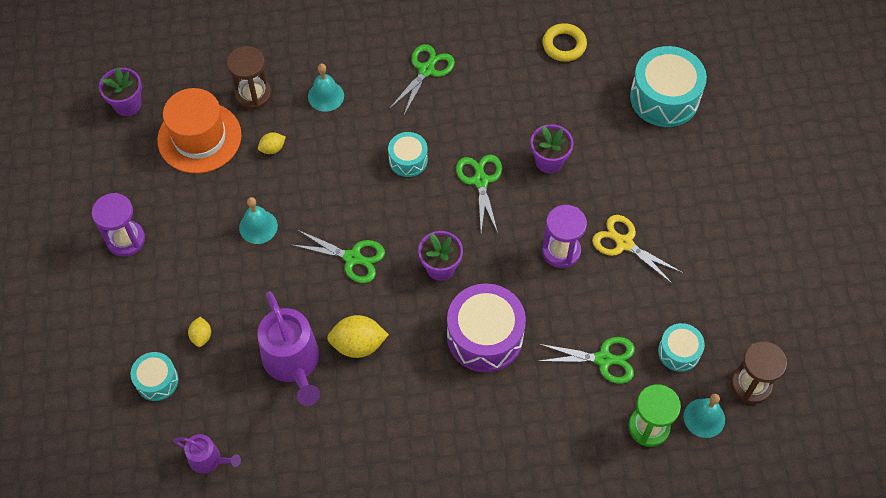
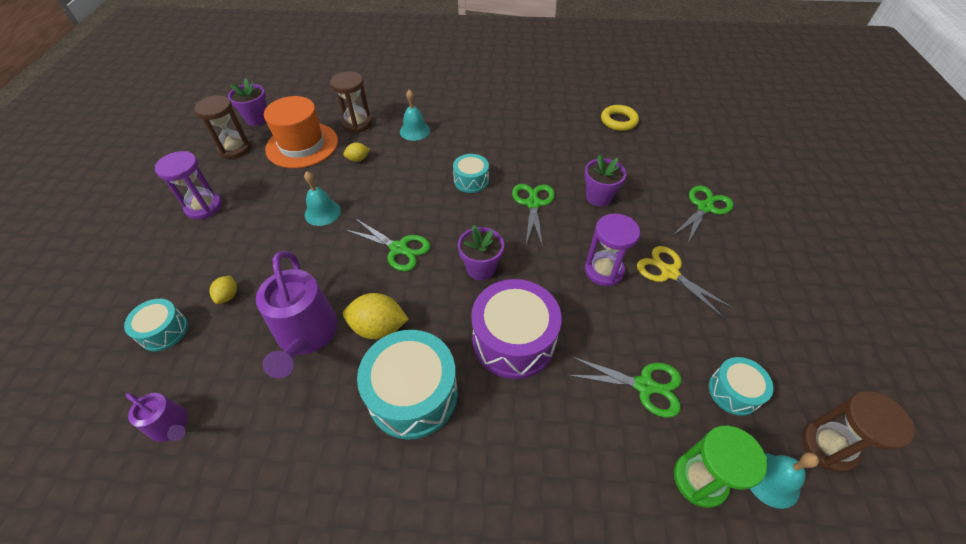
camera: 10 degrees right, 10 degrees down
(122, 155) = (235, 149): none -> brown hourglass
(426, 70) = (501, 124): green scissors -> green scissors (704, 207)
(664, 97) = (707, 164): turquoise drum -> turquoise drum (413, 394)

